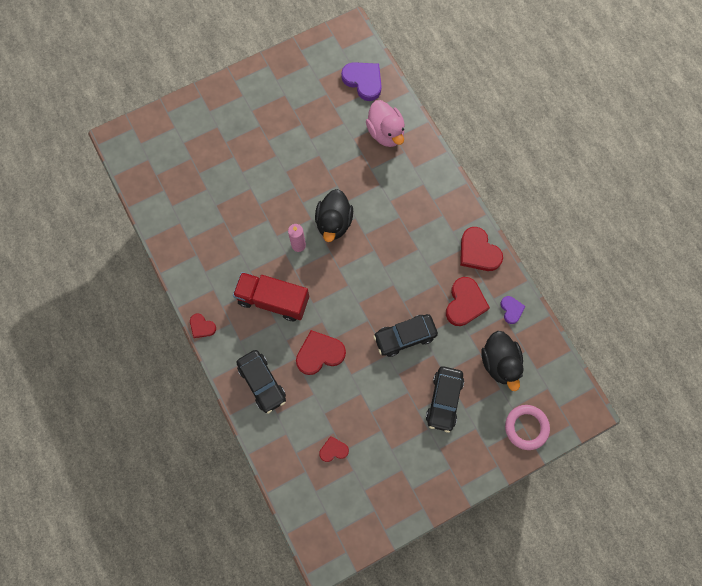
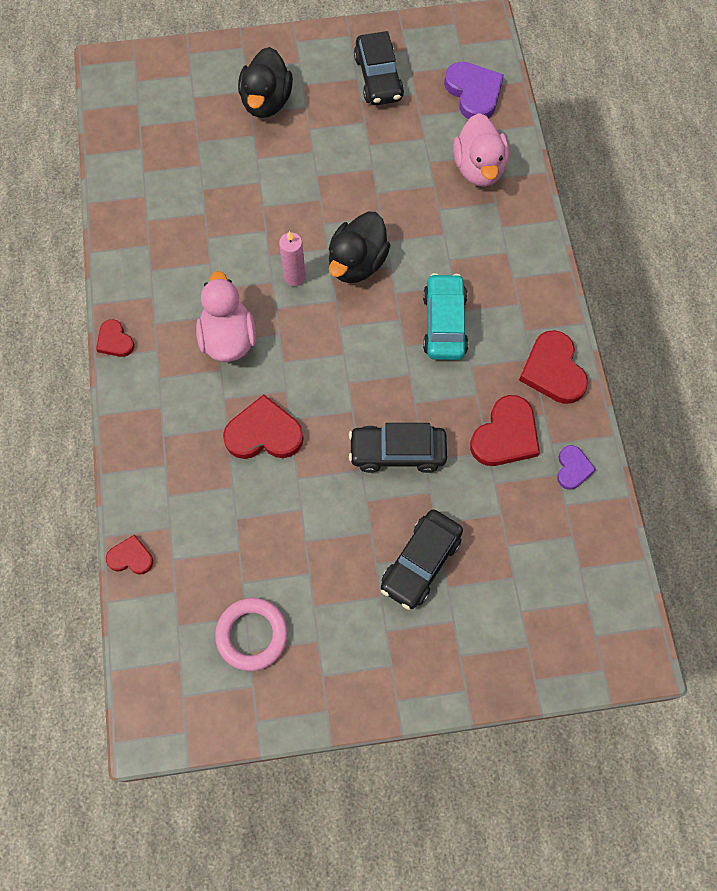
camera: 20 degrees right, 5 degrees down
(262, 382) = (166, 445): black car -> black car (378, 78)
(273, 300) = (228, 338): red truck -> pink duck
(333, 450) = (228, 576): red heart -> red heart (131, 557)
(402, 244) = (444, 324): none -> turquoise car
(499, 362) = (526, 538): black duck -> black duck (266, 102)
(526, 427) = (532, 648): pink ring -> pink ring (252, 635)

